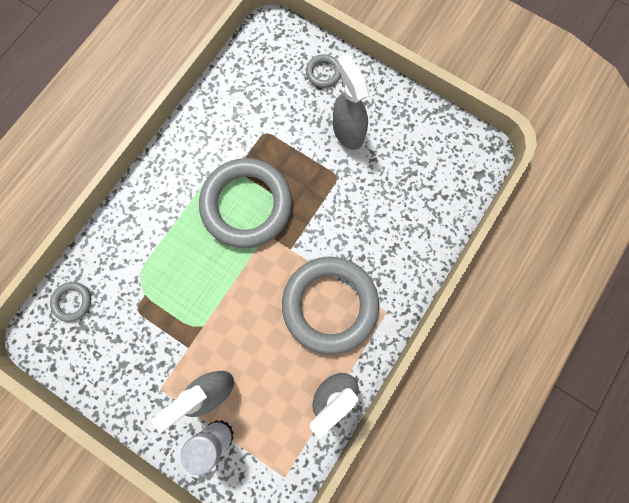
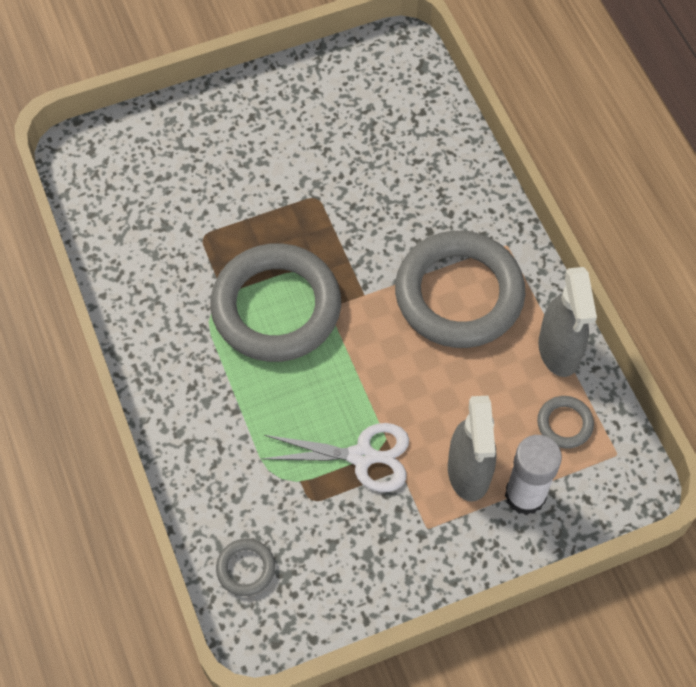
camera: 55 degrees left, 15 degrees down
(182, 320) = (363, 456): none -> white scissors
(323, 73) = (180, 134): grey ring -> grey ring (564, 424)
(347, 131) = (271, 154): grey spray bottle -> none

